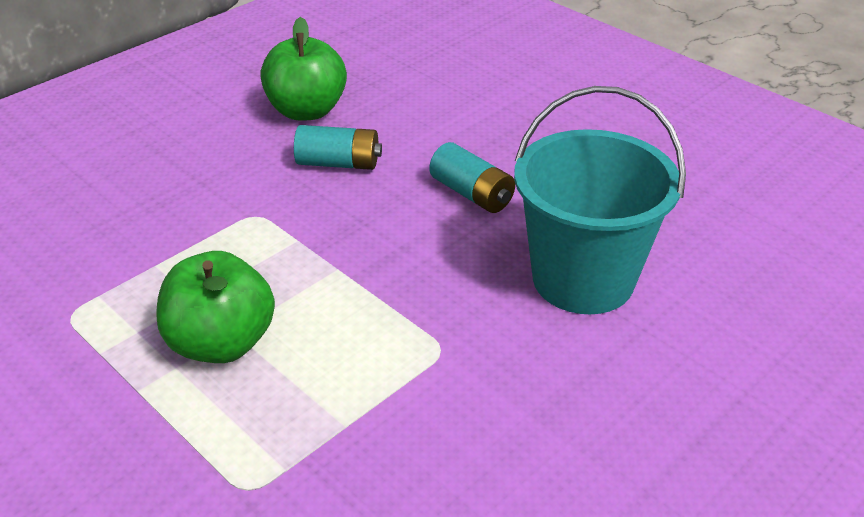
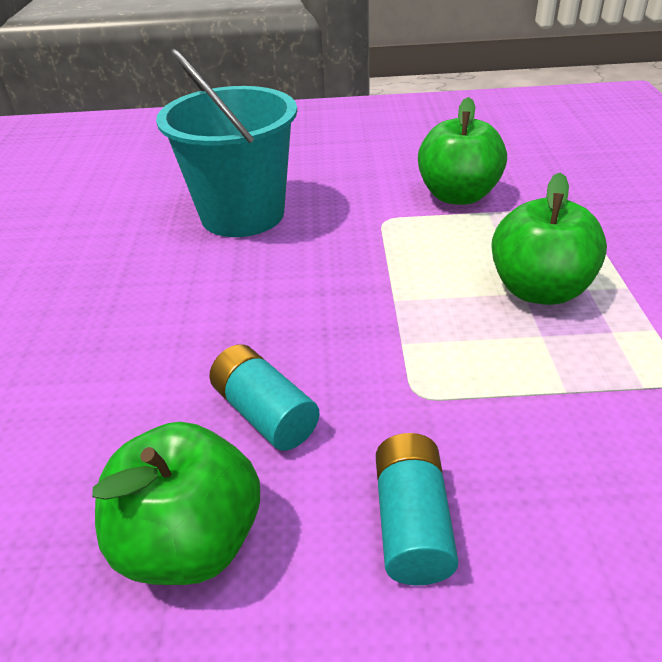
camera: 135 degrees left, 0 degrees up
(402, 436) = (458, 196): none -> green apple
(472, 194) = (205, 305): turquoise battery -> turquoise battery (412, 523)

